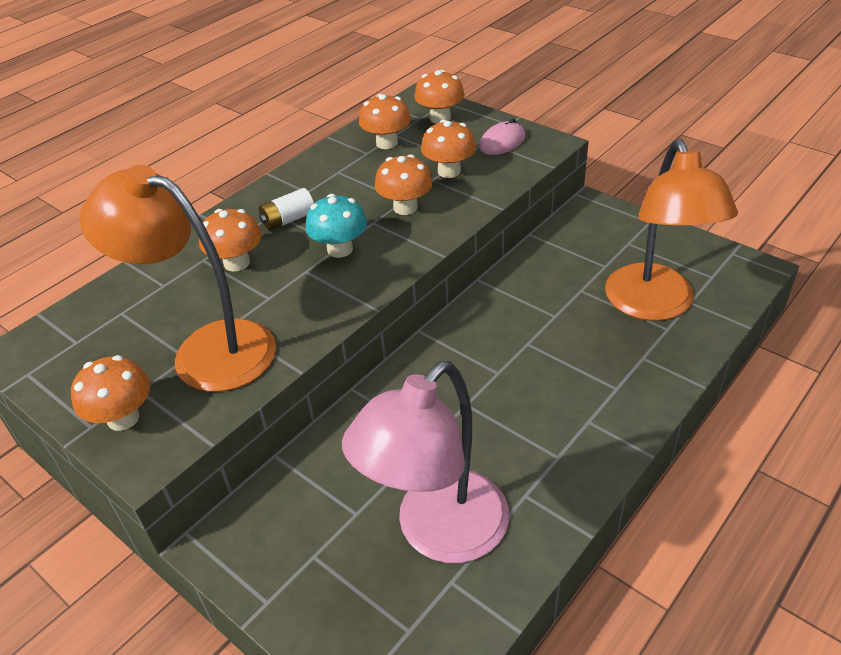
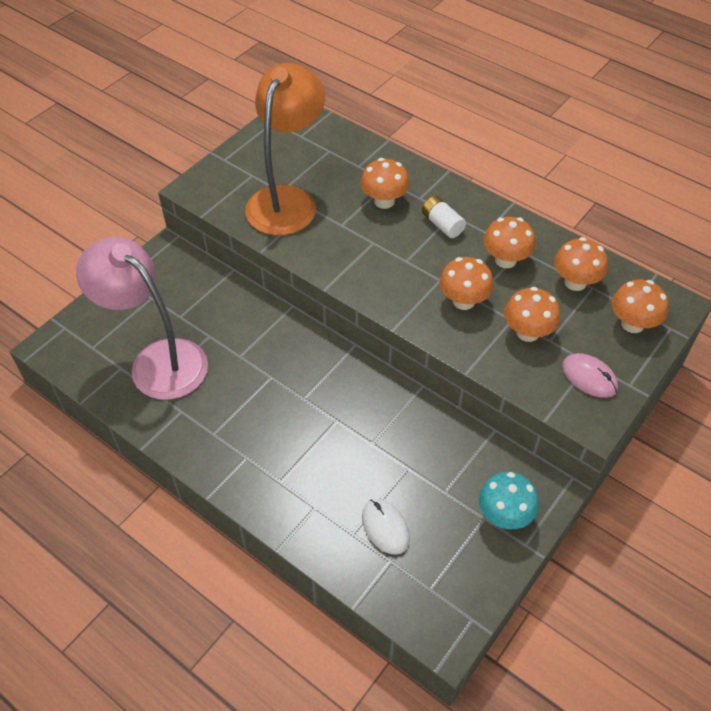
camera: 85 degrees right, 10 degrees up
(123, 418) = (228, 172): orange mushroom -> orange mushroom (505, 260)
(340, 249) = (401, 261): turquoise mushroom -> turquoise mushroom (504, 515)
(654, 305) = (385, 527): orange lamp -> white mouse

